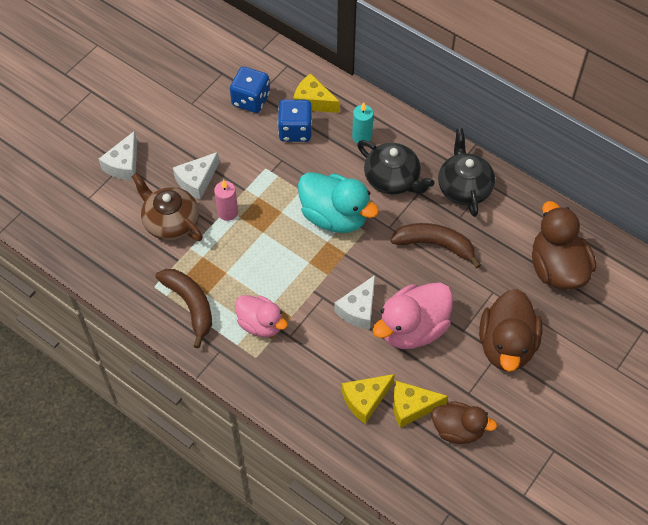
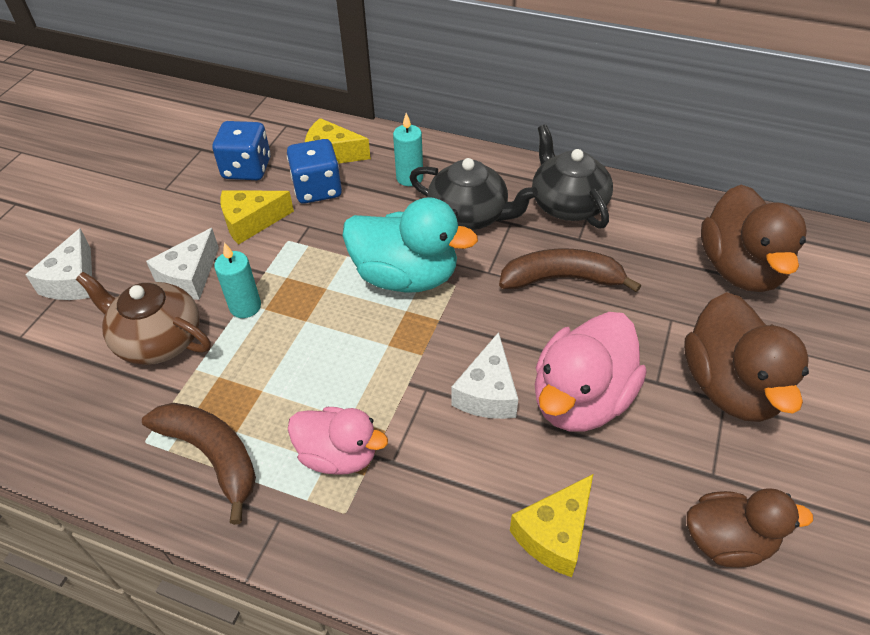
camera: 15 degrees left, 10 degrees down
(227, 212) = (245, 307): pink candle -> turquoise candle
(411, 407) = (635, 524): yellow cheese -> yellow cheese (251, 222)
(557, 268) = (740, 269): brown duck -> brown duck turned 150 degrees counterclockwise

